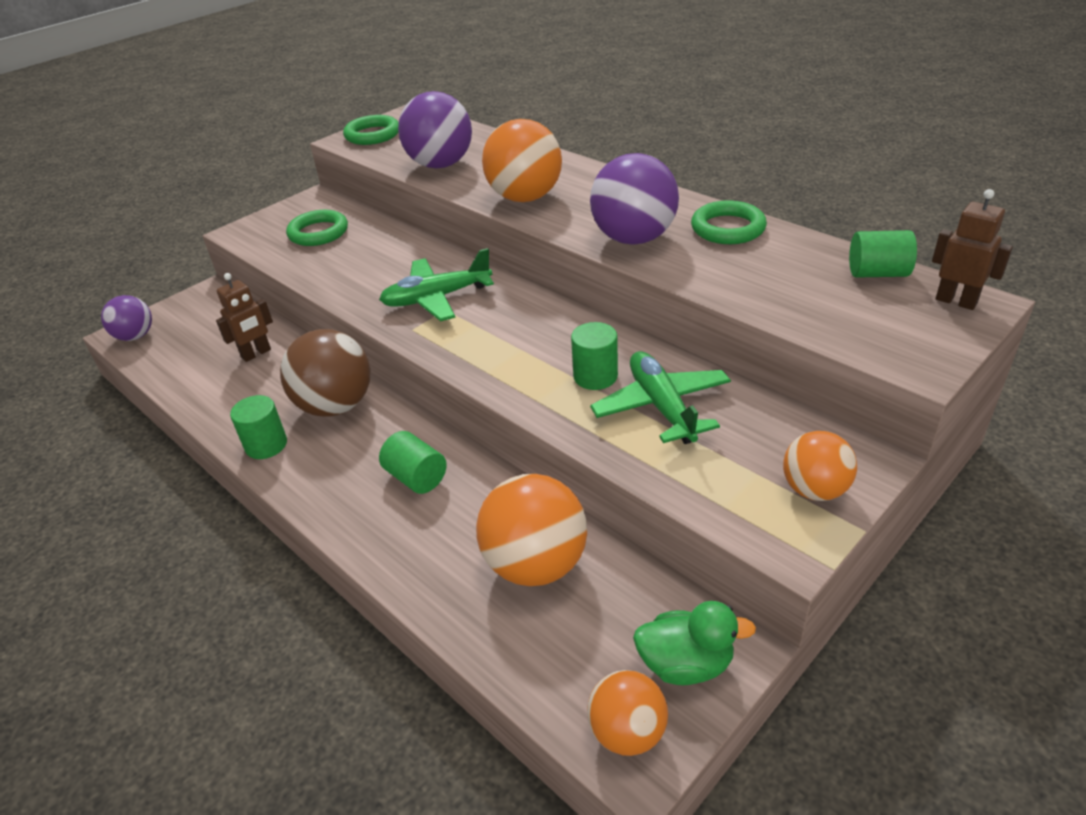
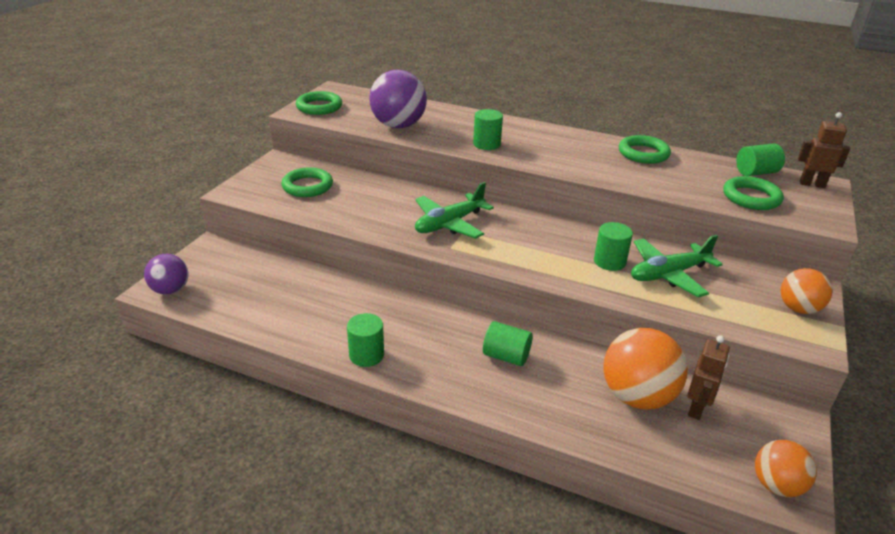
camera: 25 degrees left, 5 degrees down
(256, 354) = (299, 288): brown robot -> brown robot (696, 408)
(335, 406) = (400, 317): brown ball -> none
(525, 197) = (486, 144): orange ball -> green cylinder
(634, 238) = (589, 165): purple ball -> none
(661, 407) = (668, 274): green plane -> green plane turned 75 degrees counterclockwise
(686, 664) = (777, 435): green duck -> none
(831, 311) = (751, 197): none -> green ring

